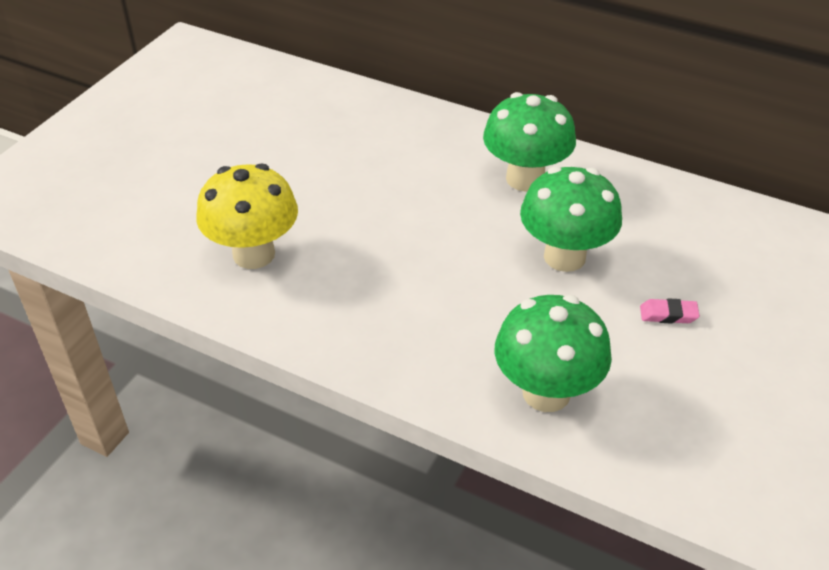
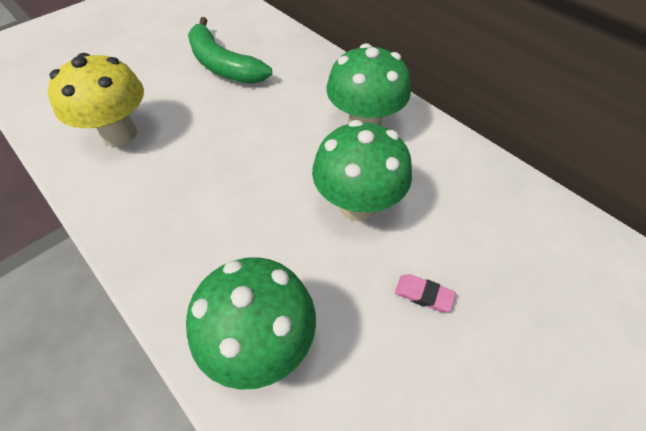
camera: 20 degrees right, 10 degrees up
(319, 150) = (223, 65): none -> green banana

